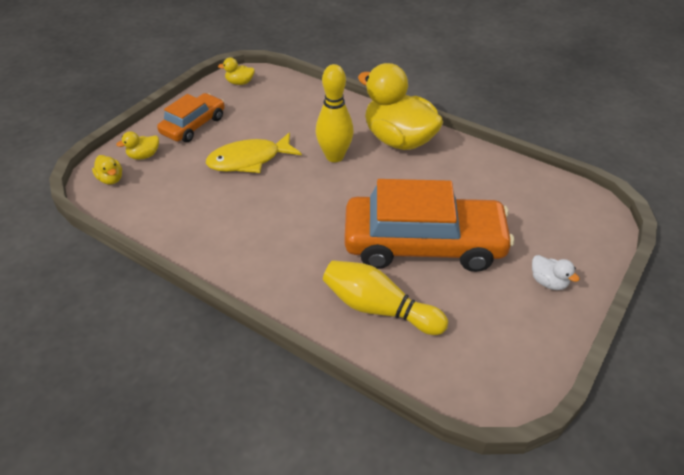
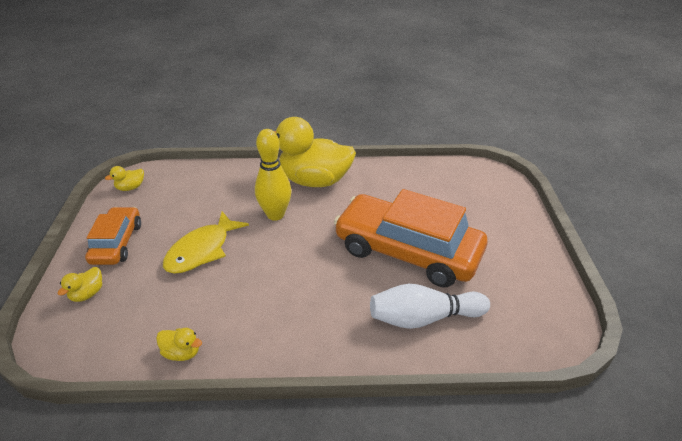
camera: 35 degrees left, 5 degrees down
(111, 179) = (69, 333): yellow duck -> yellow duck (182, 352)
(379, 308) = (424, 318): yellow bowling pin -> white bowling pin
(423, 244) = (407, 251): orange car -> orange car turned 120 degrees counterclockwise
(548, 282) = (510, 236): white duck -> none

